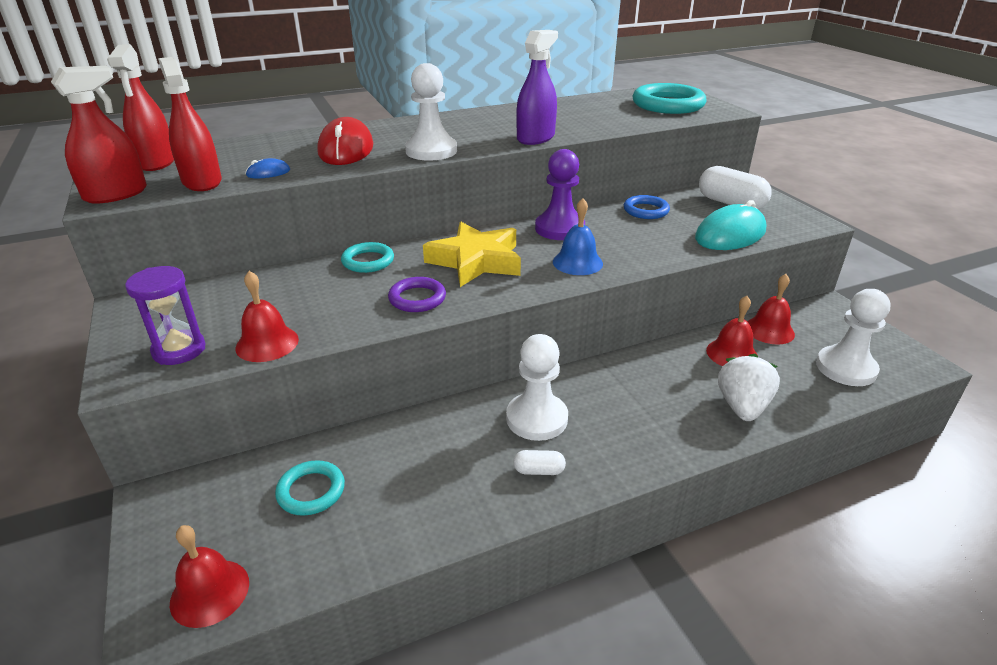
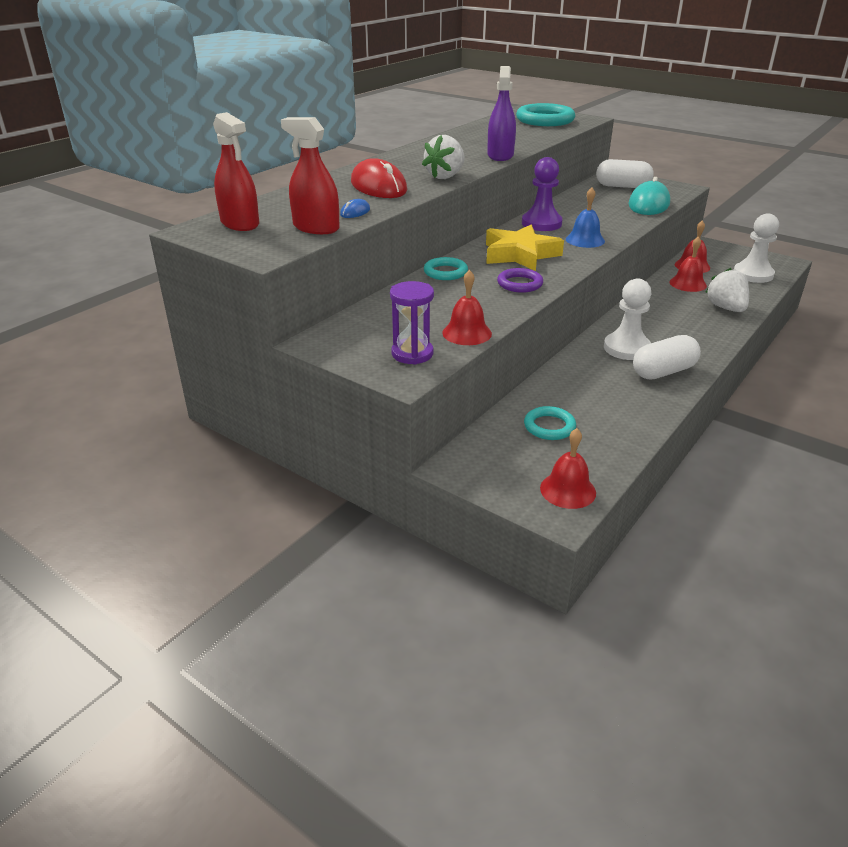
camera: 30 degrees left, 0 degrees up
(116, 194) = (264, 249): red spray bottle -> none
(431, 151) = (445, 176): white pawn -> white strawberry
(539, 471) = (663, 372): white capsule -> white capsule, size x2.03
(646, 210) = (578, 201): blue ring -> none

